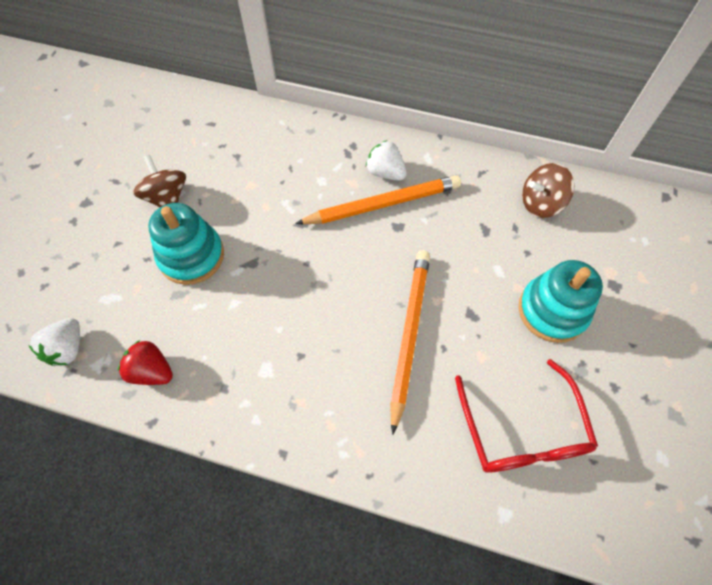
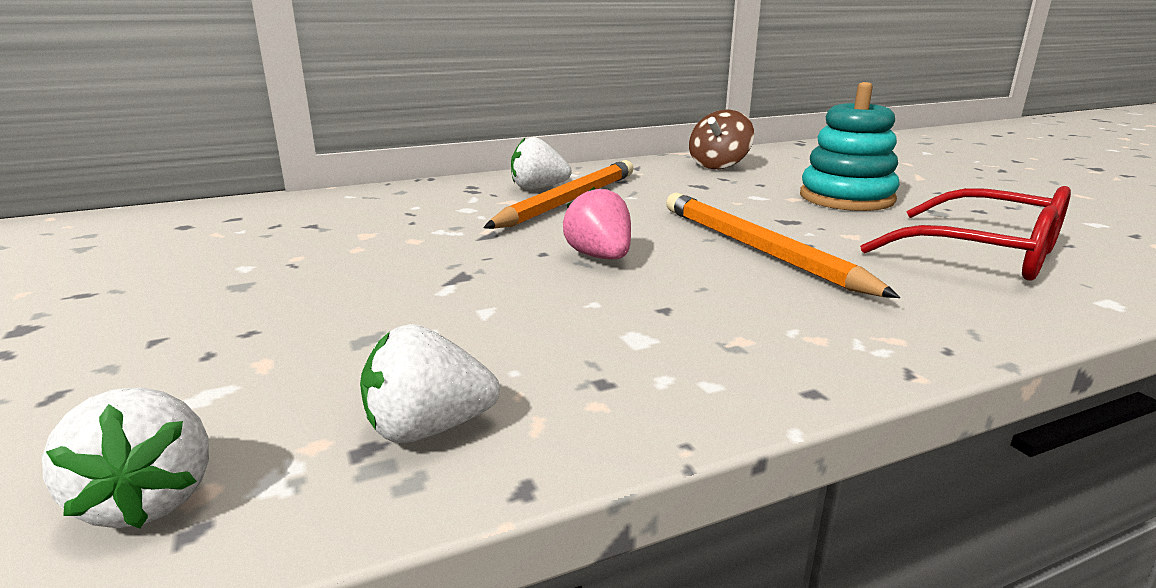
camera: 40 degrees left, 40 degrees down
(152, 371) = (428, 428): red strawberry -> white strawberry
(167, 198) = (222, 277): brown spinning top -> none
(191, 256) = (343, 302): turquoise stacking toy -> none
(326, 287) = (600, 257): none -> pink strawberry

